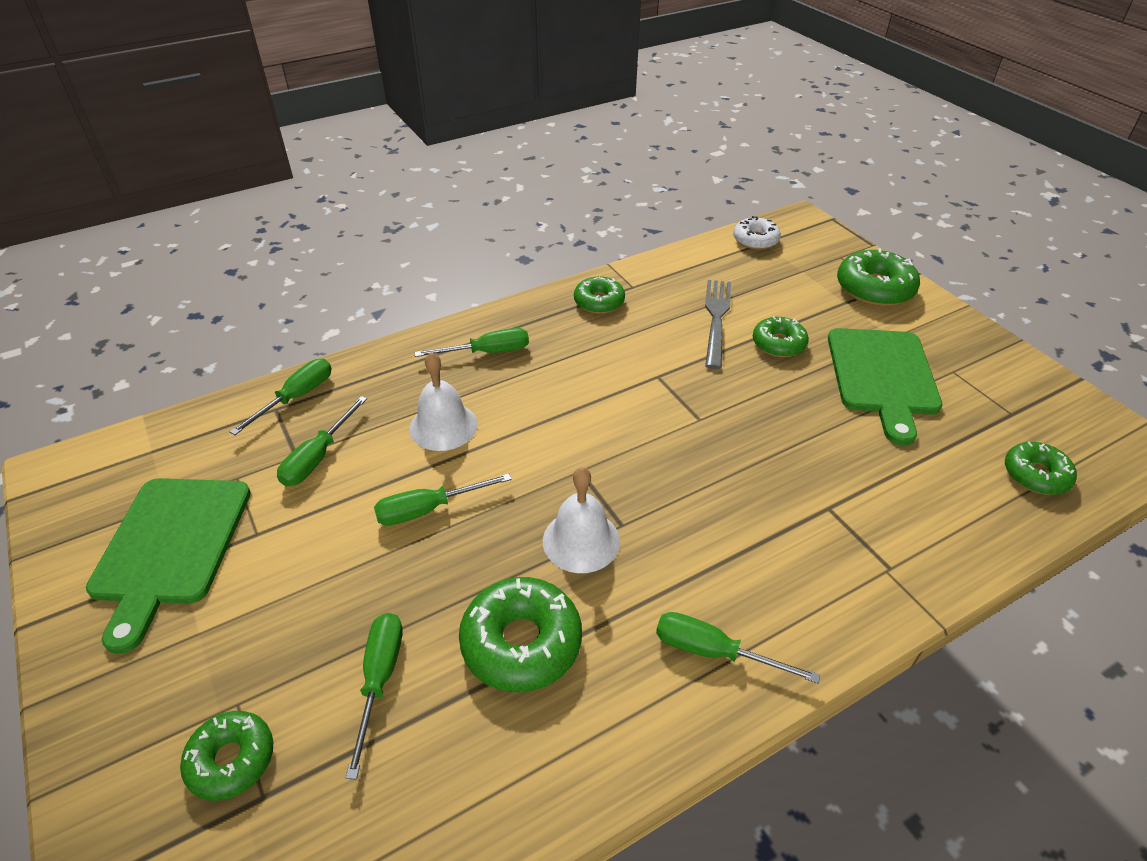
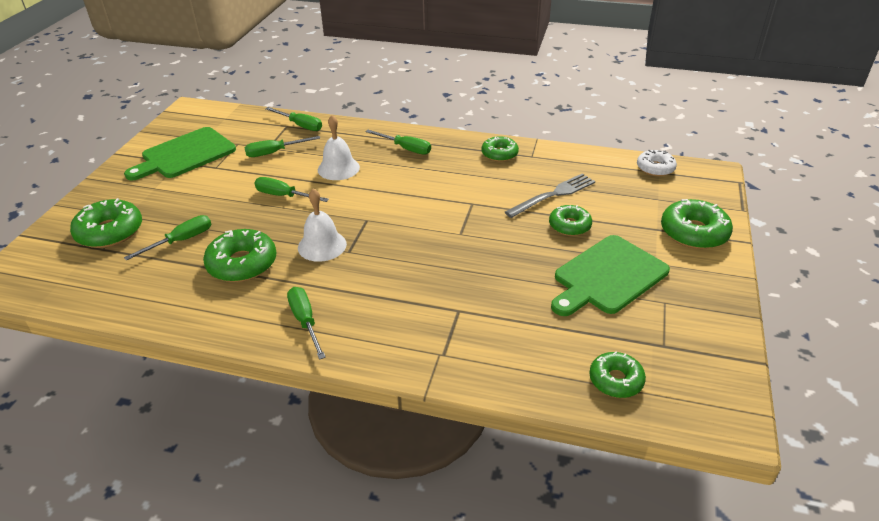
camera: 45 degrees right, 5 degrees down
(231, 760) = (110, 232): green donut -> green donut, size x1.56
(297, 397) = (300, 125): green screwdriver -> green screwdriver turned 45 degrees clockwise

